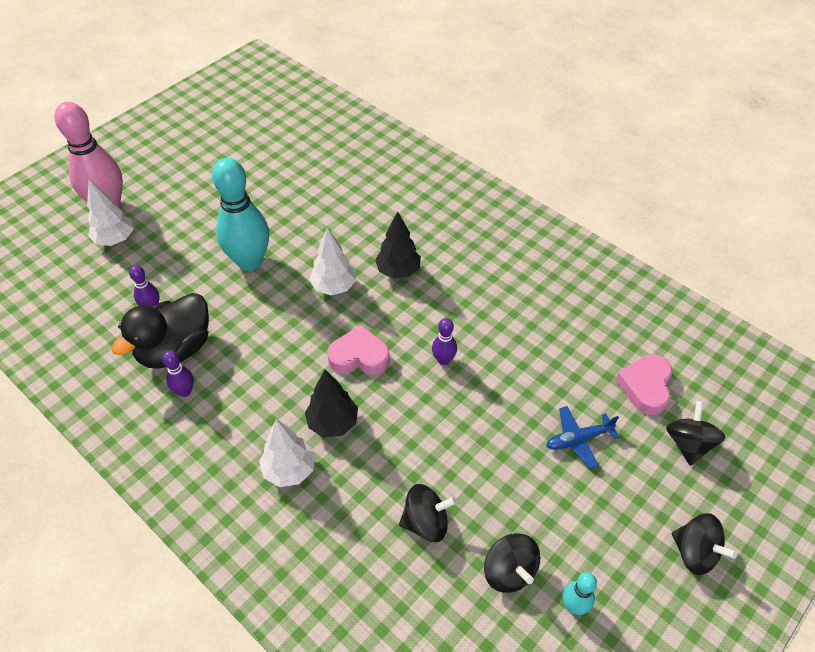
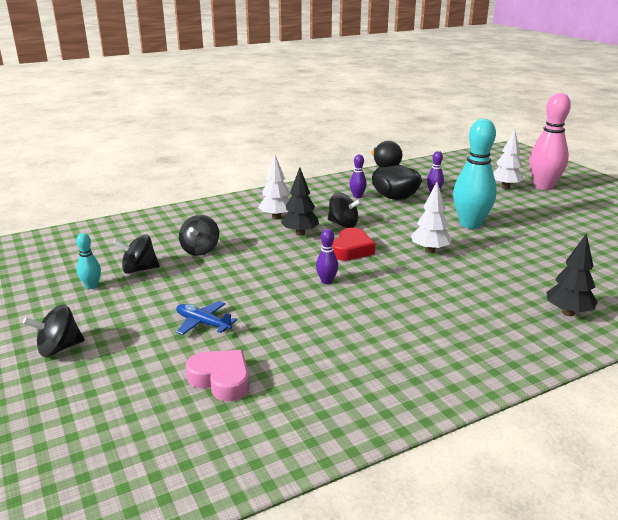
camera: 110 degrees right, 25 degrees down
(359, 356) = (351, 250): pink heart -> red heart
(398, 271) = (438, 280): black tree -> black tree (568, 312)
(578, 439) = (203, 323): blue plane -> blue plane turned 60 degrees counterclockwise
(688, 444) = (142, 383): black spinning top -> black spinning top (343, 224)

